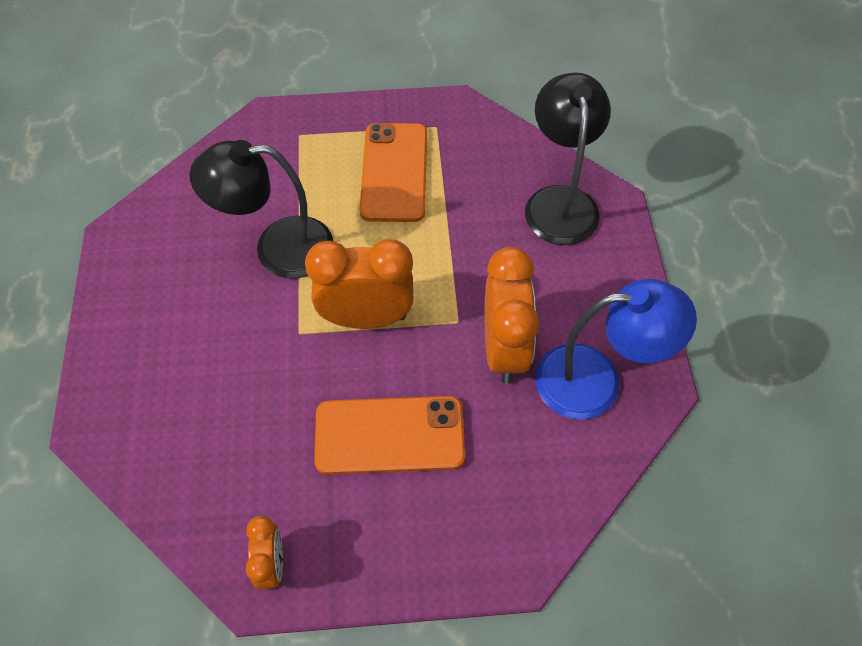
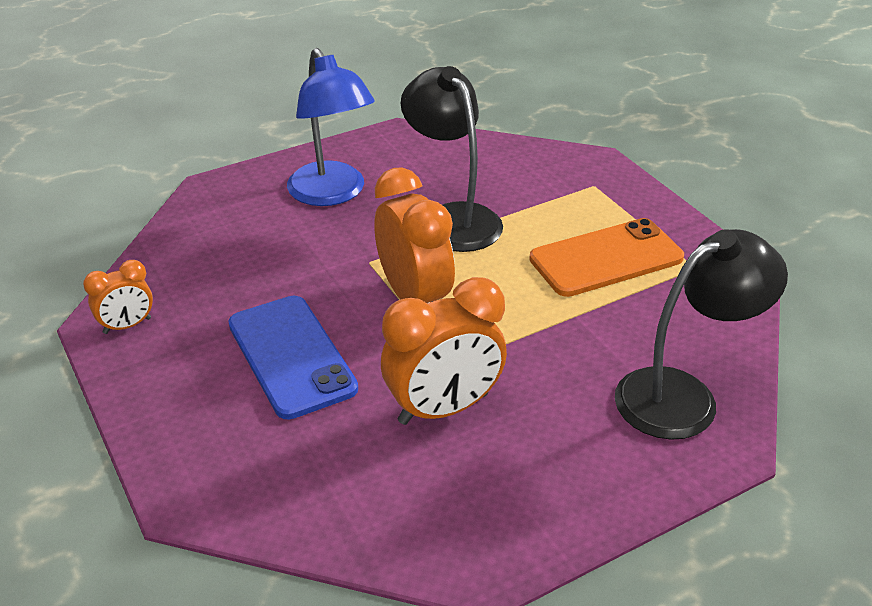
camera: 65 degrees right, 20 degrees down
(389, 435) = (291, 356): orange phone -> blue phone
(596, 381) = (451, 501): blue lamp -> blue lamp (332, 194)

